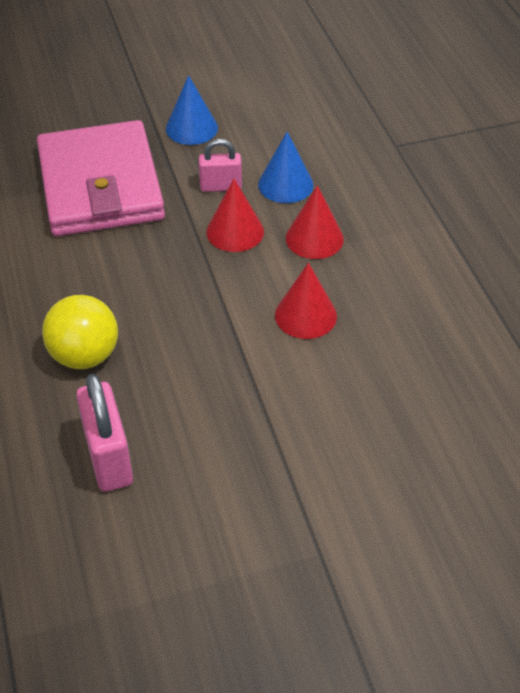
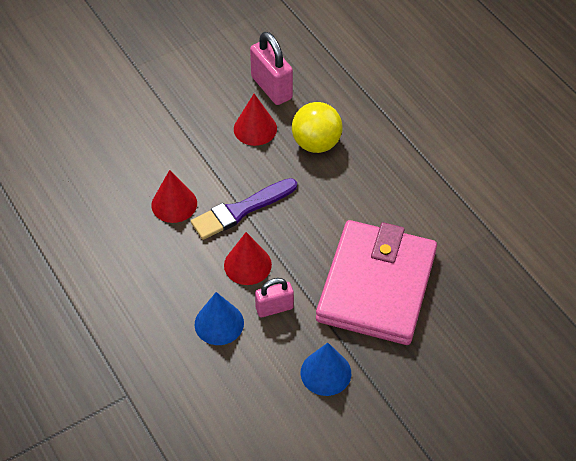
camera: 165 degrees right, 5 degrees up
(100, 185) = (376, 286): pink wallet -> pink wallet turned 45 degrees clockwise
(222, 290) = (240, 210): none -> purple brush
(314, 238) = (182, 272): red cone -> red cone (255, 128)

